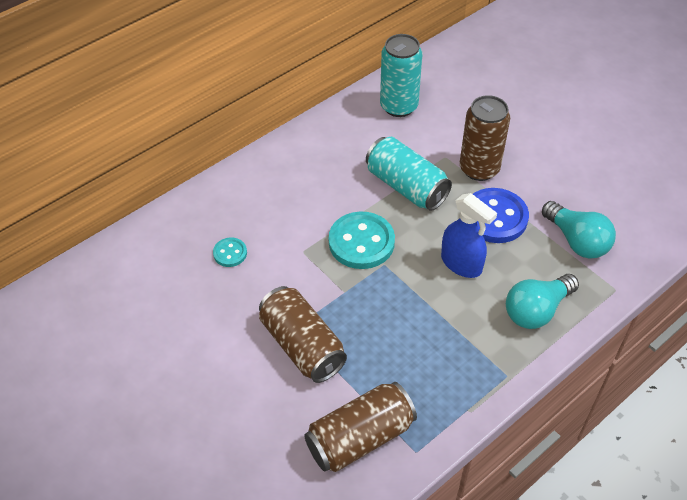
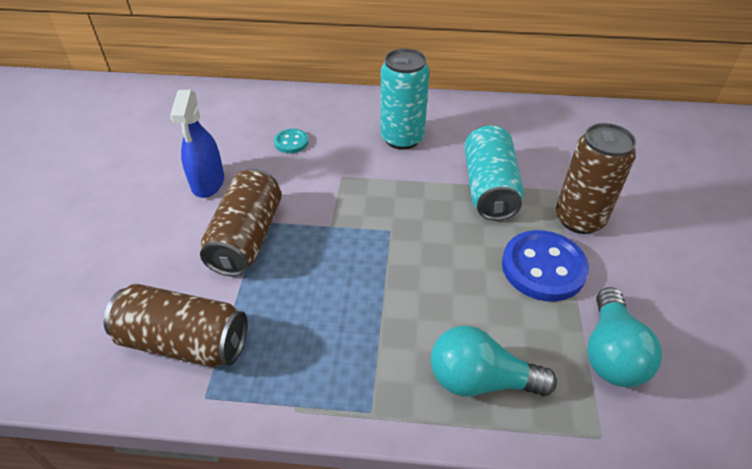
camera: 45 degrees right, 5 degrees down
(361, 242) = (394, 201): turquoise button -> none
(399, 106) = (561, 130): turquoise can -> turquoise can (402, 138)
(461, 264) = (458, 280): blue spray bottle -> blue spray bottle (208, 183)

